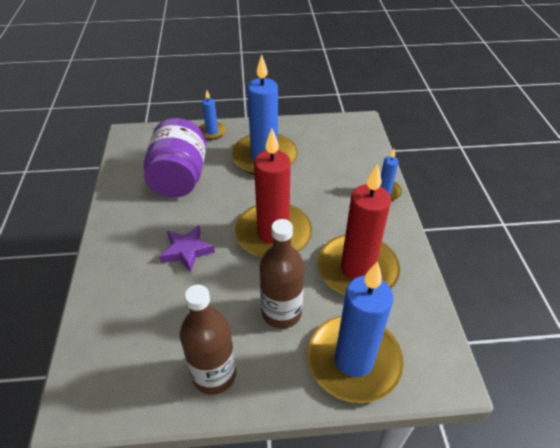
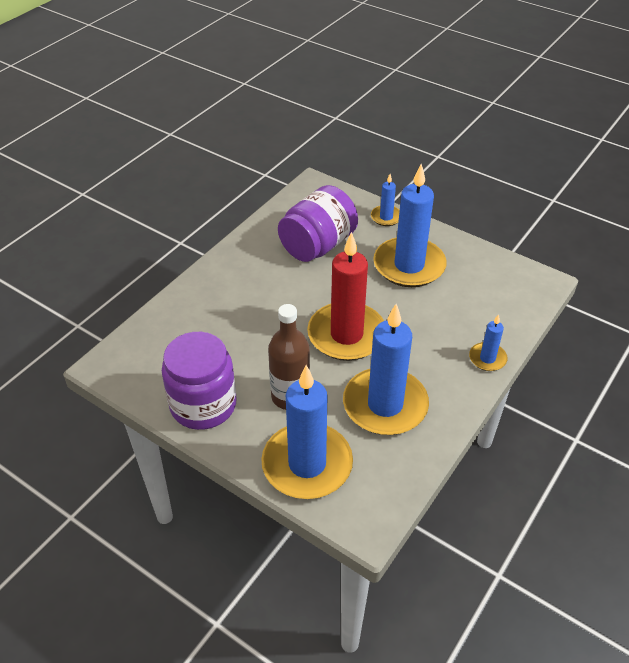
camera: 40 degrees right, 0 degrees up
(187, 251) = (267, 308): purple star -> none
(214, 374) = (203, 405): brown bottle -> purple jar
(357, 269) = (385, 405): red candle -> blue candle

